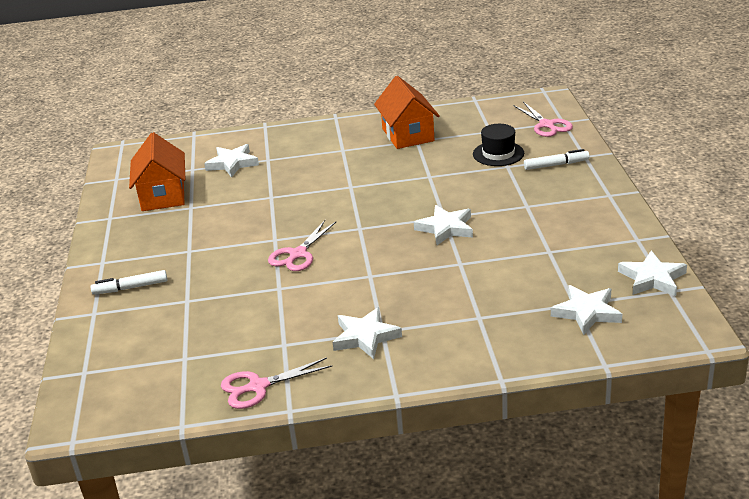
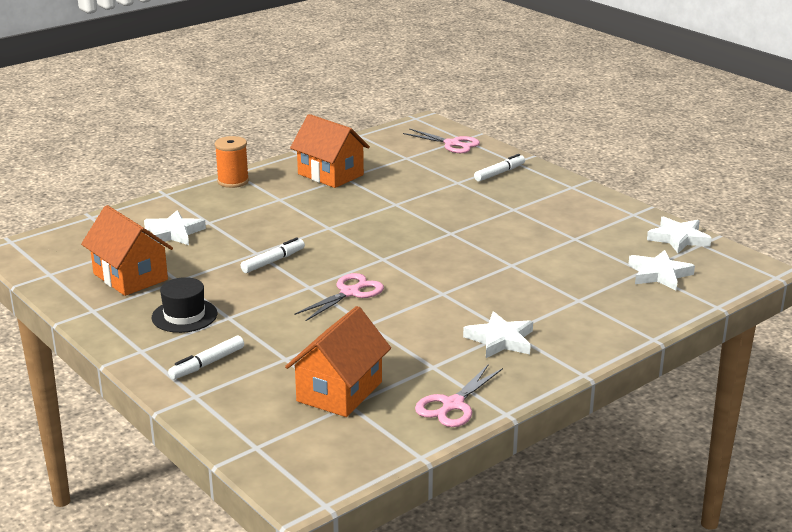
camera: 35 degrees left, 5 degrees down
(191, 344) = (339, 391): none -> orange house
(274, 208) = (273, 261): none -> white marker
(298, 254) = (350, 293): pink scissors -> pink scissors turned 135 degrees counterclockwise
(325, 125) = (233, 181): none -> orange spool
(445, 228) = (464, 241): white star -> none
(498, 154) = (437, 174): black hat -> black hat (184, 316)

